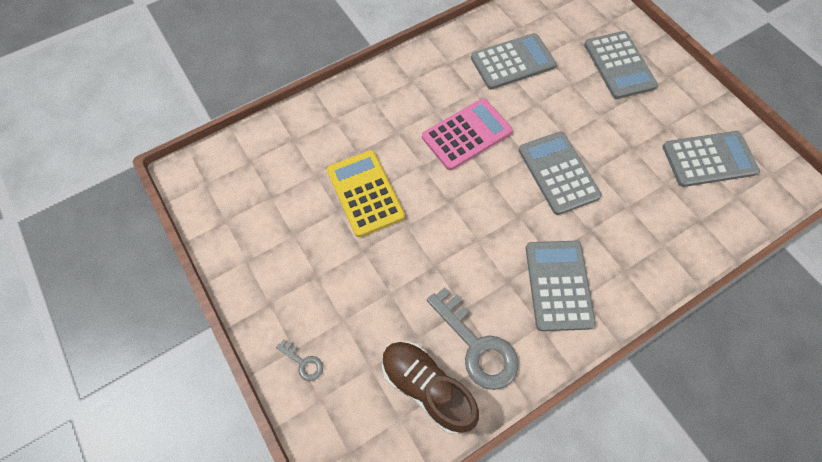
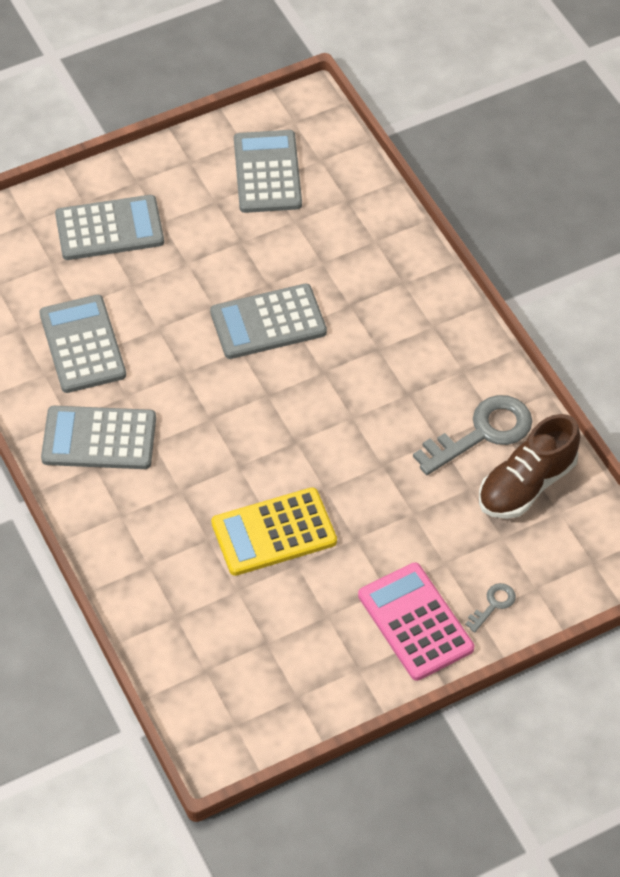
camera: 85 degrees left, 10 degrees down
(466, 134) = (197, 411): pink calculator -> pink calculator (415, 622)
(558, 285) = (416, 346): grey calculator -> grey calculator (99, 438)

